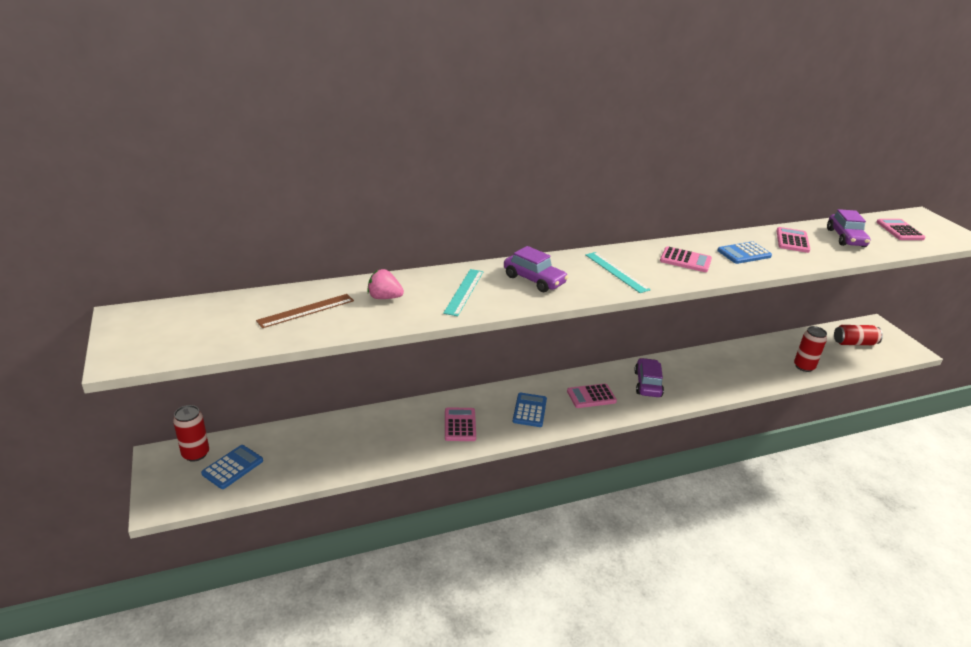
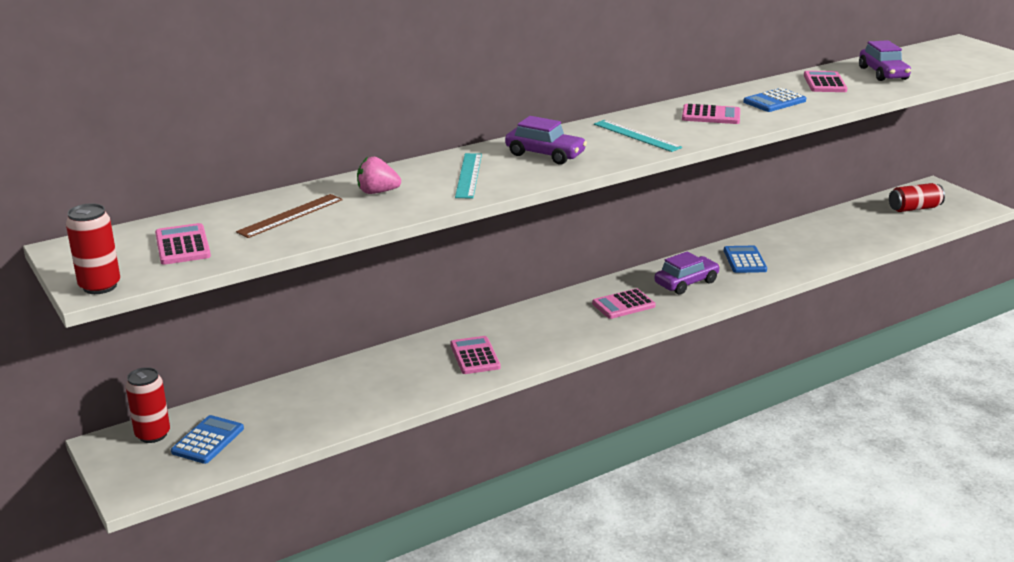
camera: 10 degrees left, 5 degrees down
(529, 410) = (554, 329): blue calculator -> blue calculator (744, 260)
(647, 384) = (686, 283): purple car -> purple car turned 60 degrees clockwise
(804, 367) = (863, 240): red can -> red can (100, 286)
(899, 230) = (940, 59): pink calculator -> pink calculator (182, 245)

